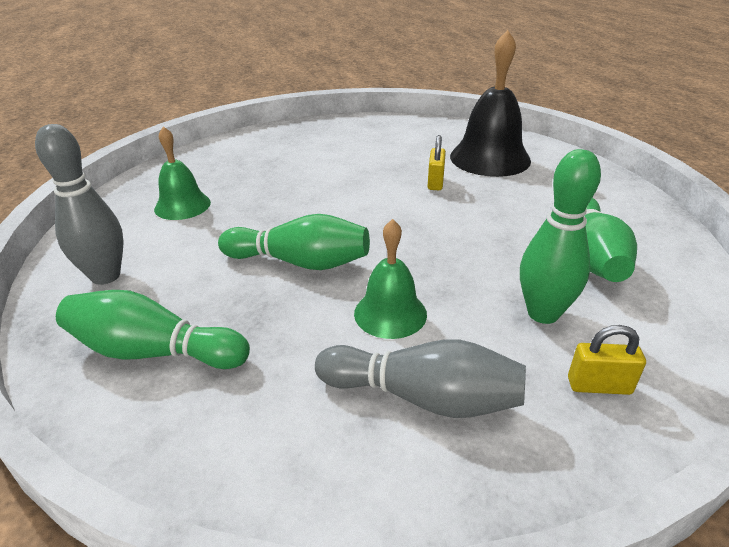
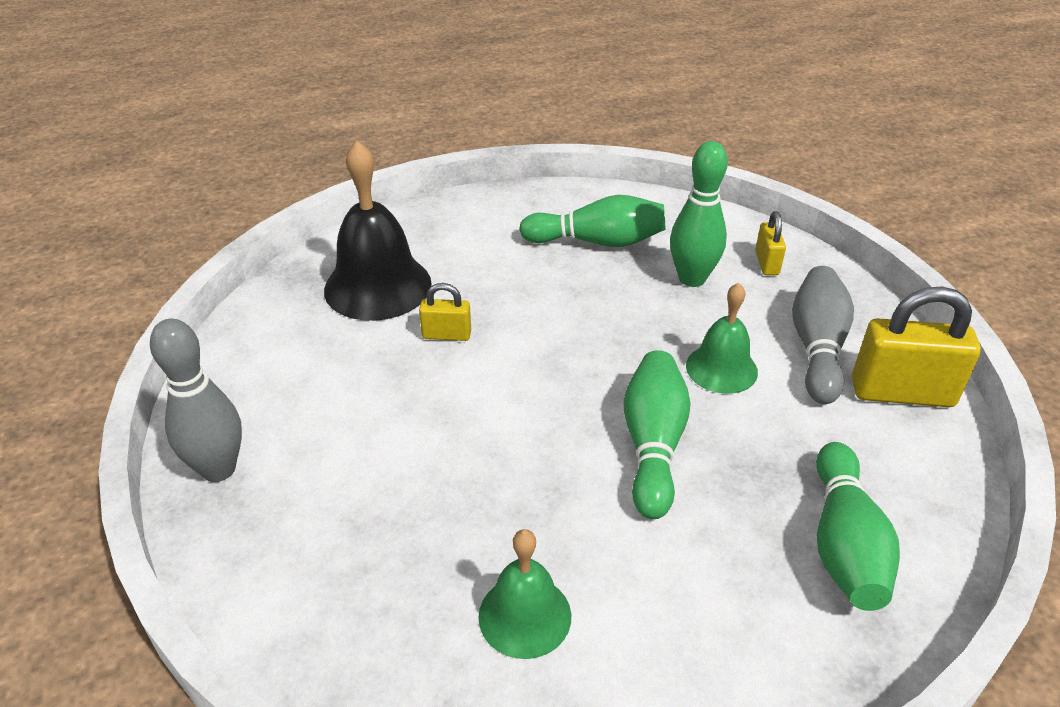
camera: 95 degrees left, 5 degrees up
(105, 276) = (733, 652): grey bowling pin -> grey bowling pin (218, 469)
(333, 463) = (901, 393): none -> yellow padlock

